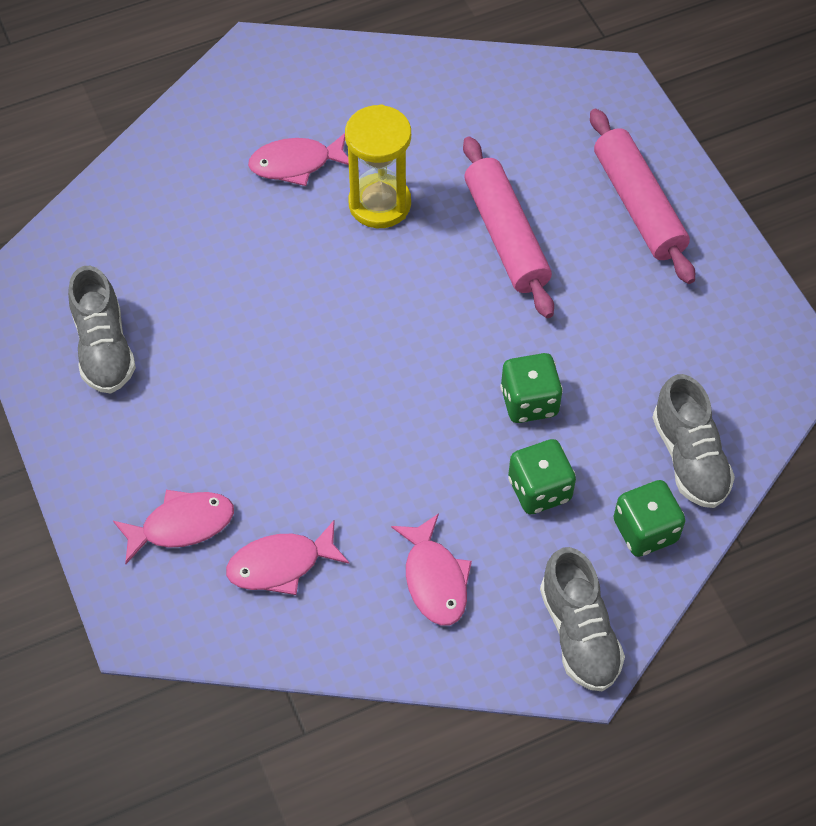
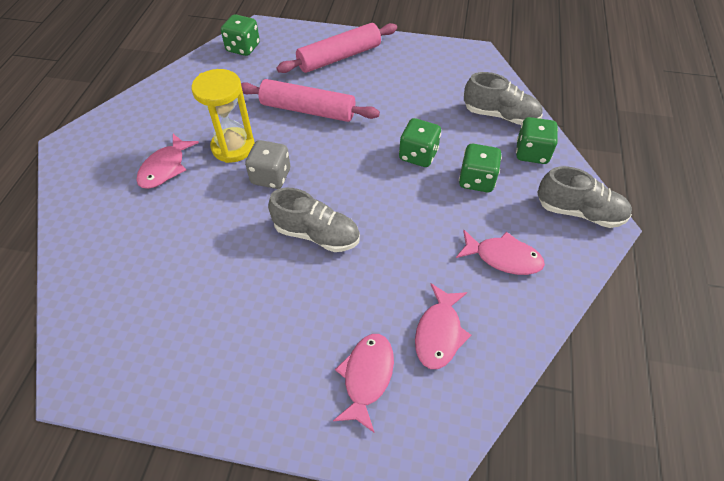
camera: 55 degrees left, 5 degrees down
(104, 348) = (186, 346): grey shoe -> grey shoe (317, 234)
(366, 272) = (271, 177): none -> grey dice
(557, 90) = (243, 48): none -> green dice
(638, 205) = (339, 57): pink rolling pin -> pink rolling pin turned 45 degrees counterclockwise

